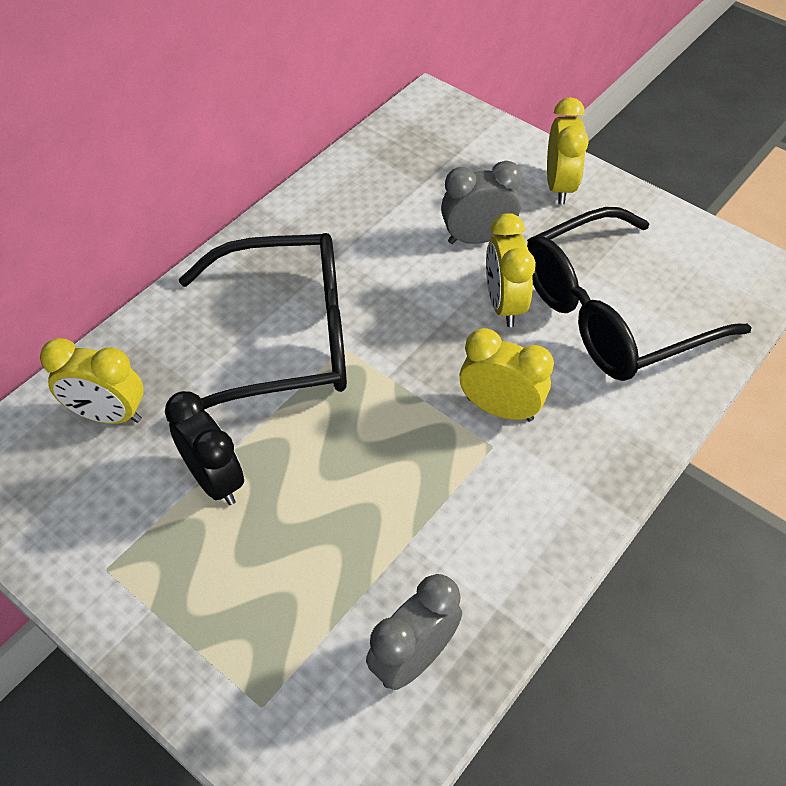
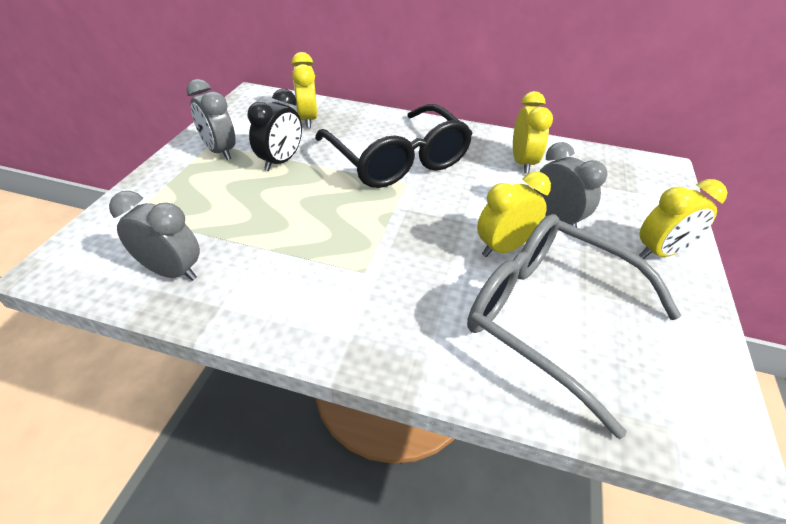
camera: 65 degrees right, 10 degrees down
(137, 559) = (219, 151): none -> grey clock
(500, 408) = (401, 268): yellow clock -> yellow clock (522, 163)
(612, 313) = (550, 317): black glasses -> grey glasses

